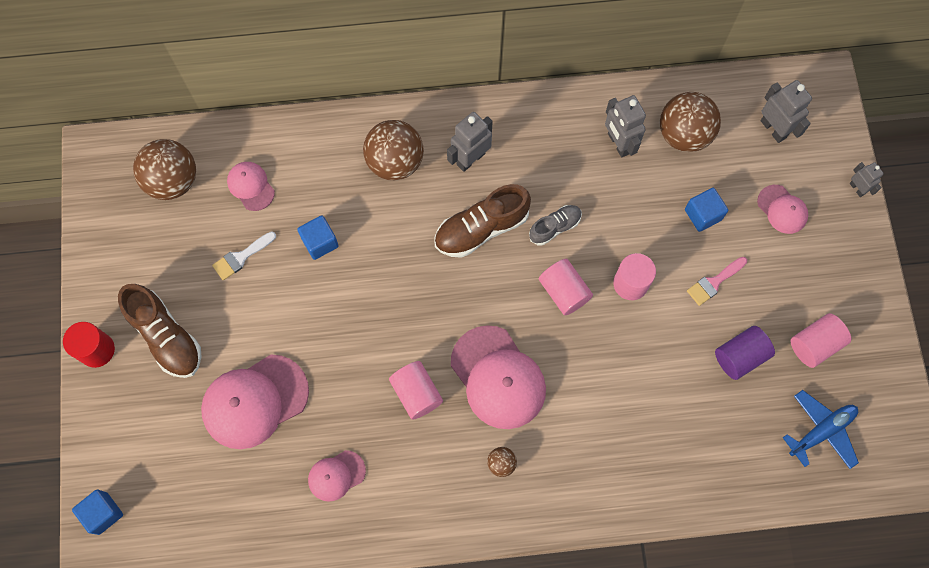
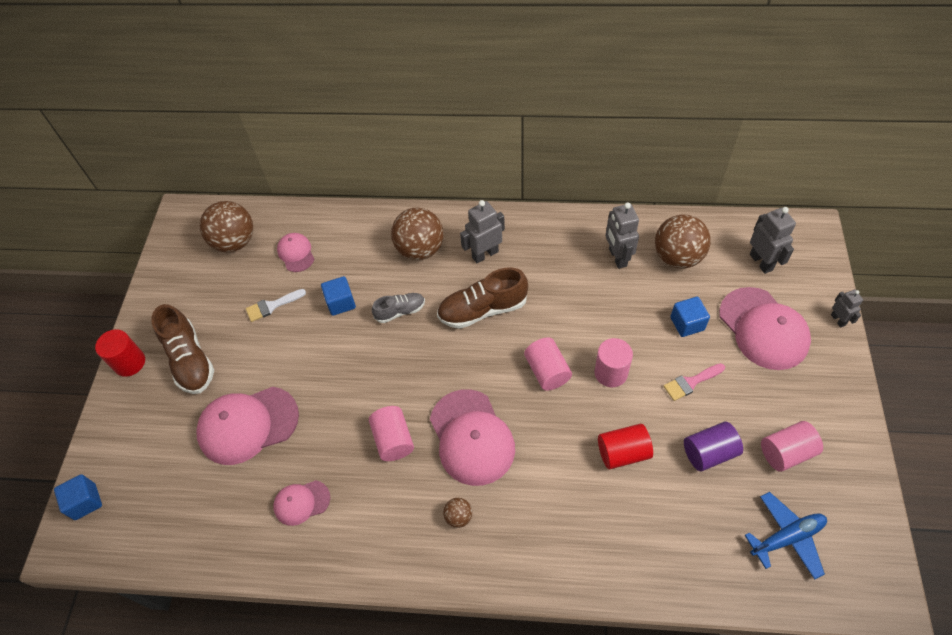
camera: 15 degrees right, 15 degrees down
(555, 227) = (548, 317): grey shoe -> grey shoe (400, 311)
(655, 370) = (623, 452): none -> red cylinder
(782, 209) = (763, 328): pink cap -> pink cap, size x1.89

